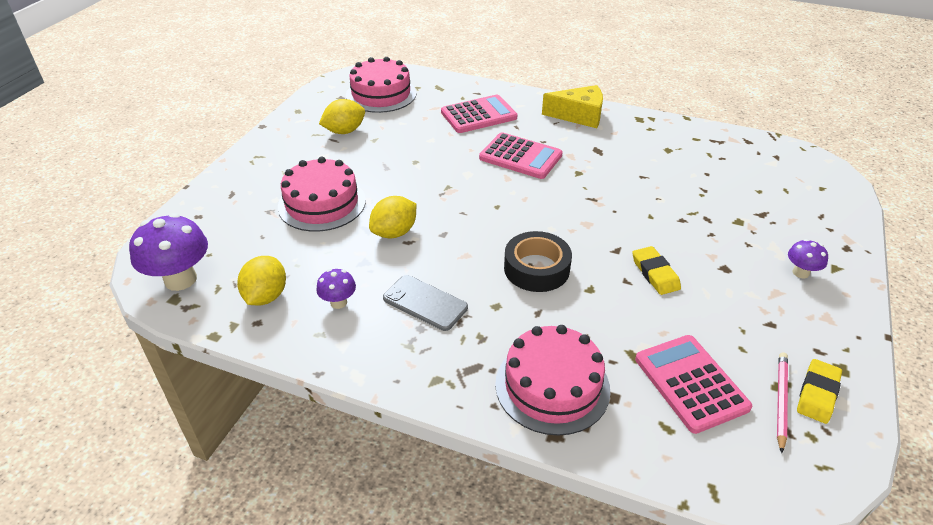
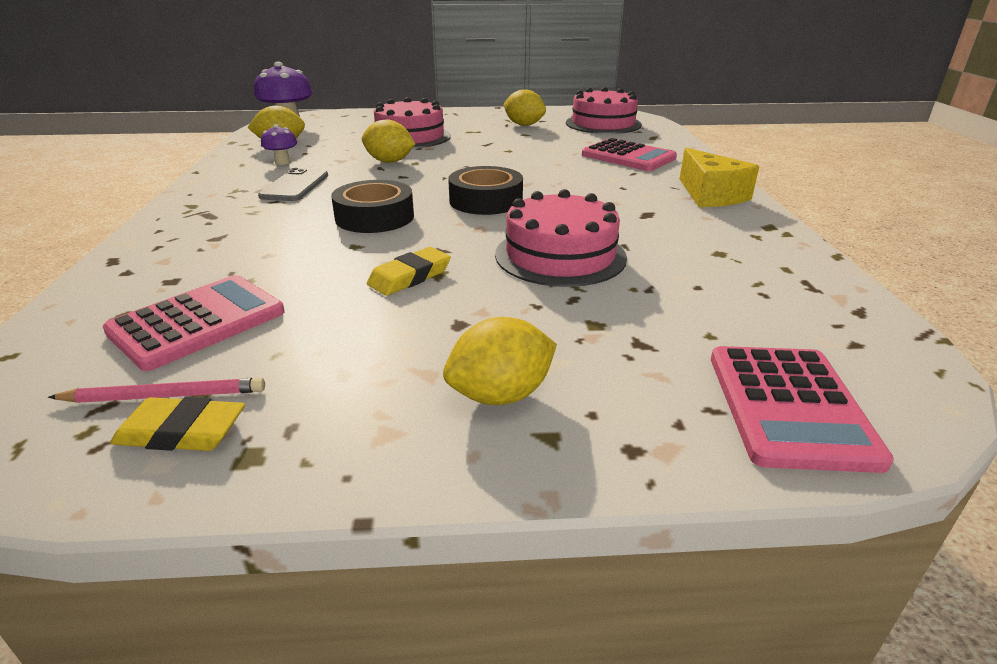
camera: 65 degrees right, 10 degrees down
(520, 157) = (574, 183): pink calculator -> pink calculator (789, 406)
(533, 206) = (486, 201): none -> black tape
(552, 386) = (186, 249): pink cake -> pink cake (560, 255)
(800, 272) = (500, 395): purple mushroom -> yellow lemon

